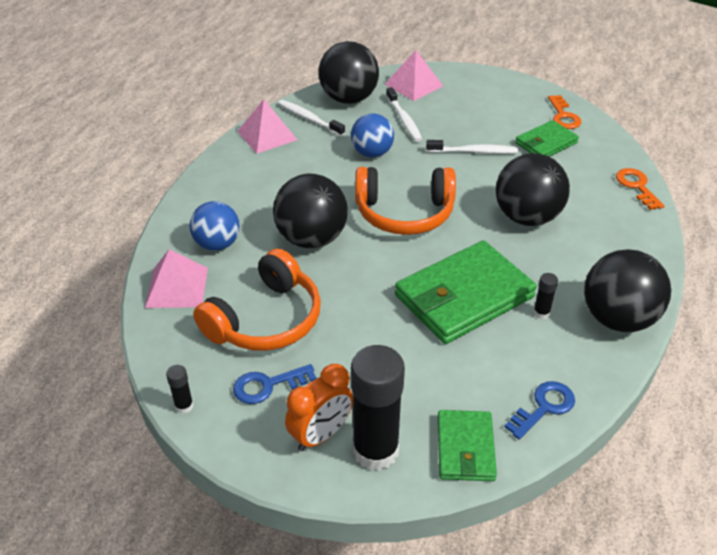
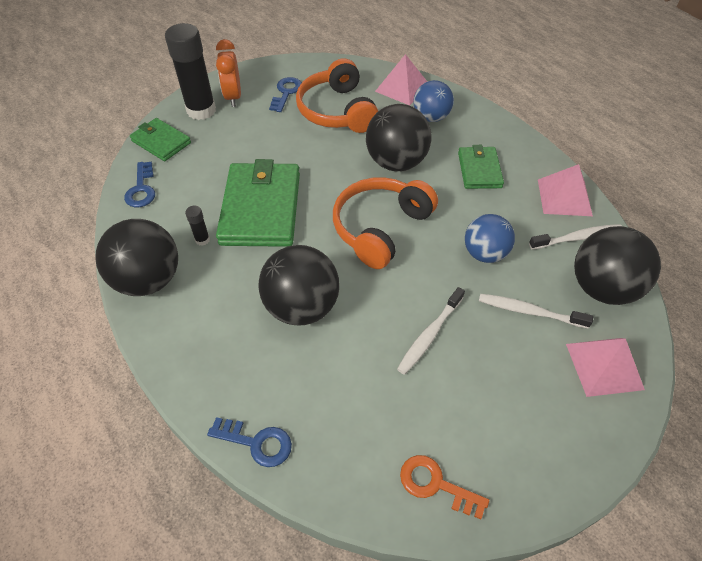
camera: 125 degrees right, 10 degrees up
(184, 406) = (305, 62): black glue stick -> none
(546, 143) = (396, 416): green wallet -> green wallet (479, 170)
(637, 187) = (256, 442): orange key -> blue key

